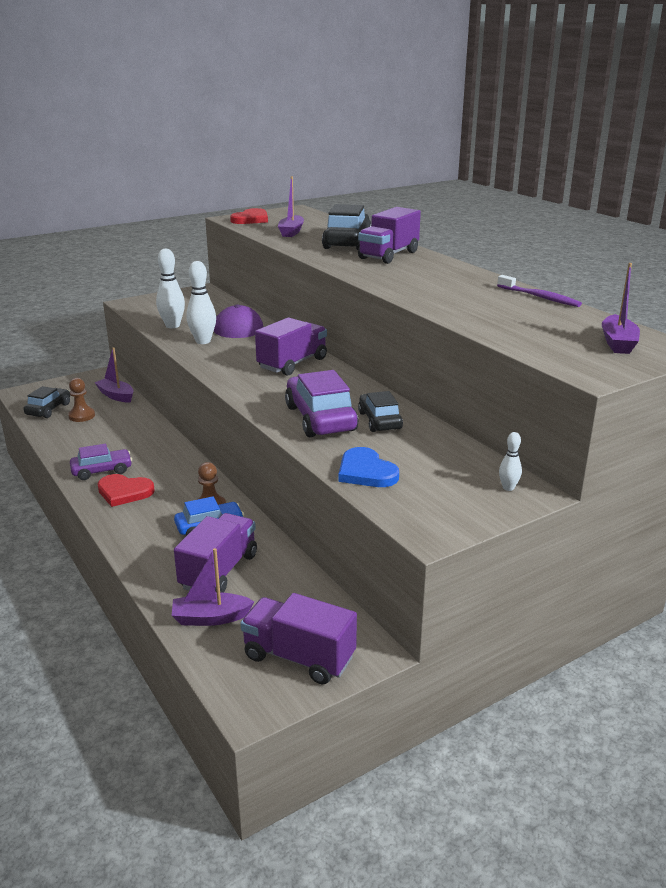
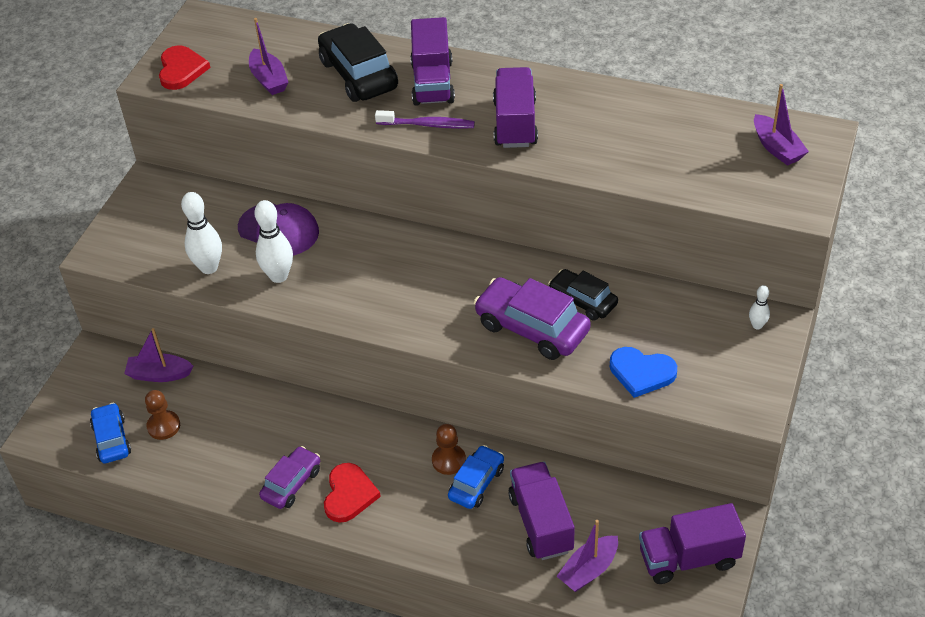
camera: 35 degrees left, 20 degrees up
(48, 409) = (111, 439): black car -> blue car
(124, 492) = (349, 494): red heart -> red heart turned 60 degrees counterclockwise
(292, 363) = (413, 262): purple truck -> purple truck (515, 123)
(540, 297) = (650, 99): purple toothbrush -> purple toothbrush (428, 125)

